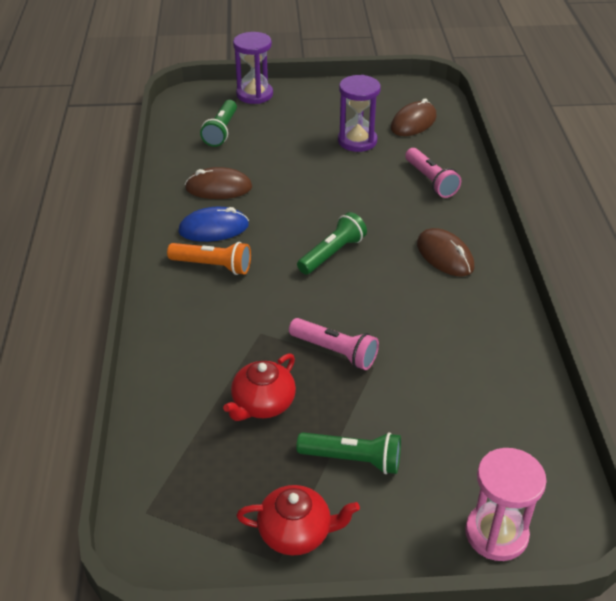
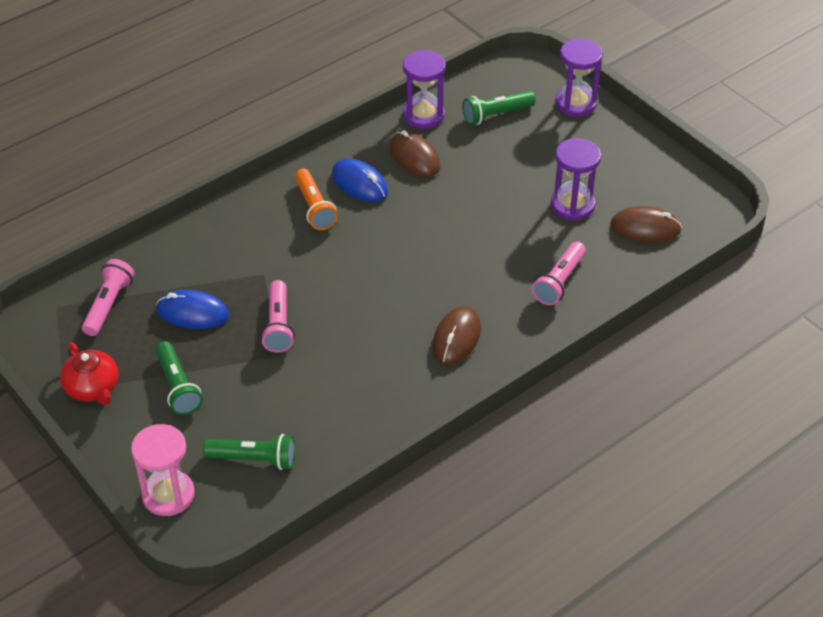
camera: 55 degrees right, 5 degrees up
(177, 163) = (423, 115): none -> purple hourglass
(188, 465) = (108, 305): none -> pink flashlight
(262, 404) = (192, 313): red teapot -> blue mouse
(332, 254) = (393, 267): green flashlight -> green flashlight (254, 459)

